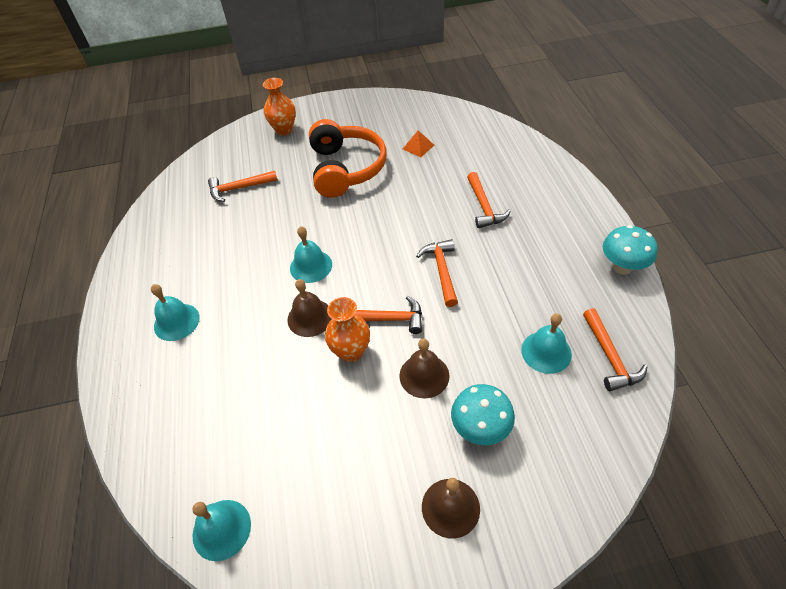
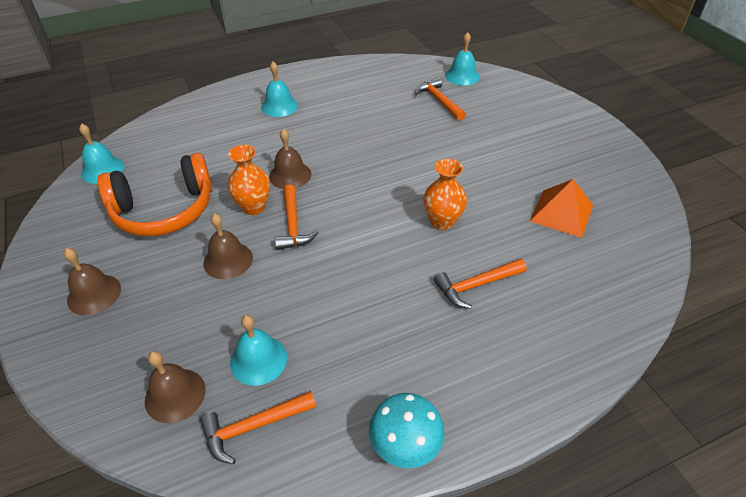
camera: 75 degrees right, 5 degrees down
(284, 130) = (538, 109): orange vase -> orange vase (442, 222)
(311, 266) = (351, 164): turquoise bell -> turquoise bell (462, 76)
(346, 169) = (496, 162): orange headphones -> orange headphones (164, 210)
(418, 147) = (561, 213): orange pyramid -> orange pyramid, size x1.74
(442, 271) = (362, 258): orange hammer -> none
(480, 429) = (167, 308): turquoise mushroom -> none
(580, 416) = (175, 395): none -> brown bell

